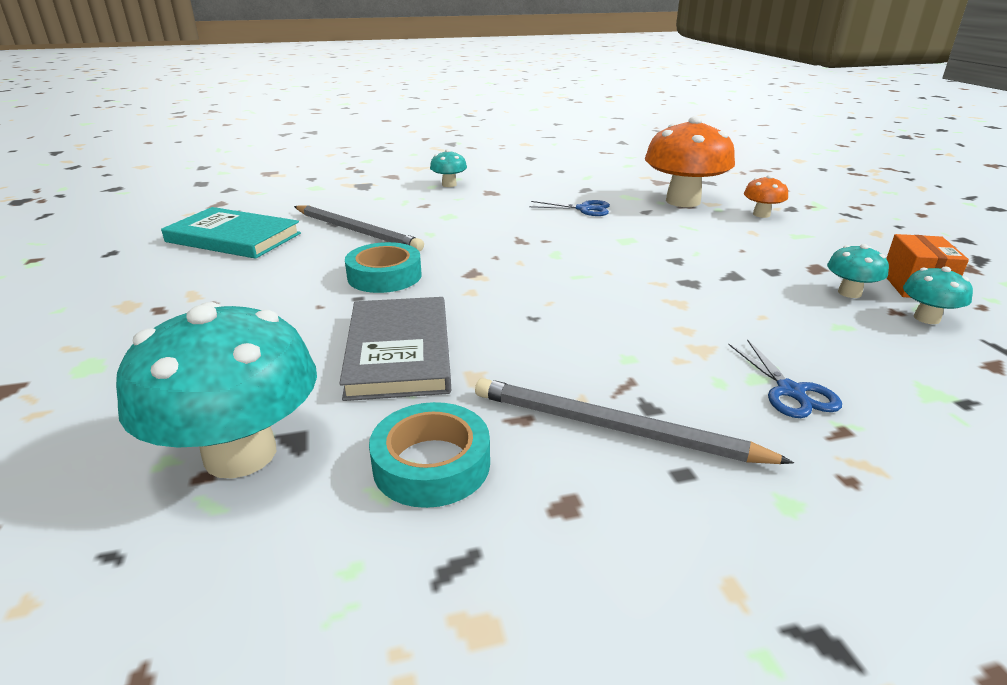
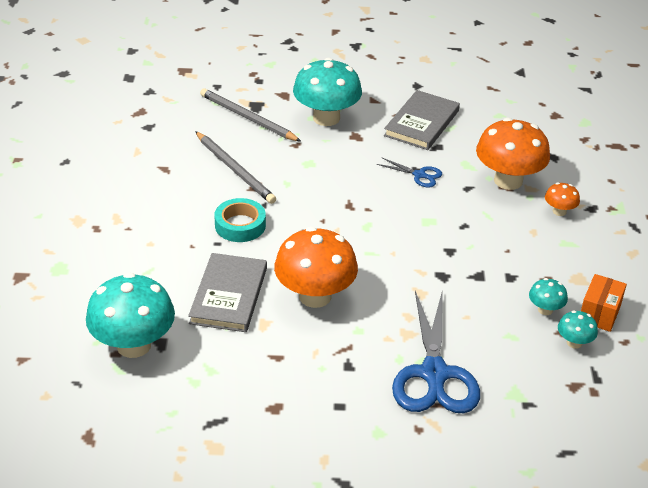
camera: 15 degrees right, 10 degrees up
(233, 238) = (147, 160): turquoise book -> none
(431, 464) = (222, 372): turquoise tape -> none
(449, 185) = (326, 118): turquoise mushroom -> turquoise mushroom, size x2.16
(534, 330) = (315, 296): none -> orange mushroom
(555, 177) = (422, 123): none -> grey book
(613, 428) = (321, 373): grey pencil -> grey pencil (247, 118)
(791, 392) = (434, 374): blue scissors -> blue scissors, size x2.15

